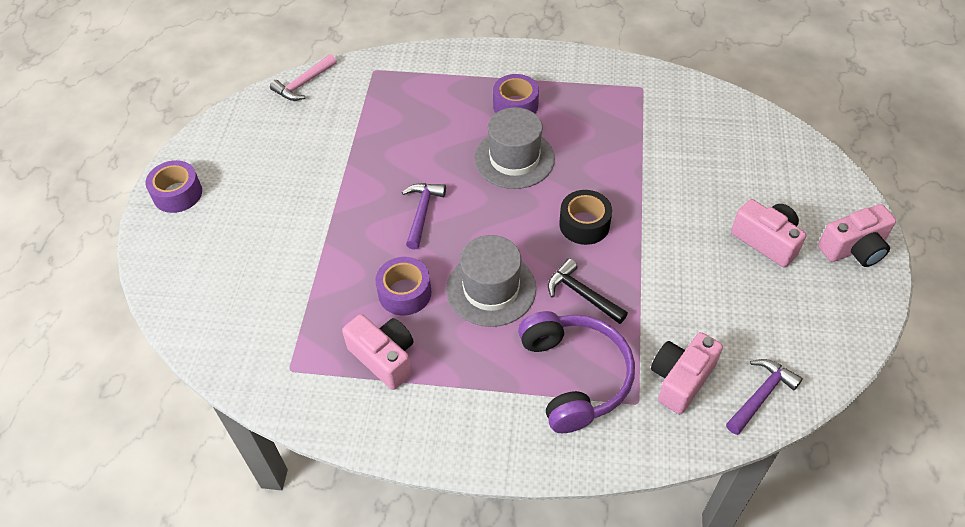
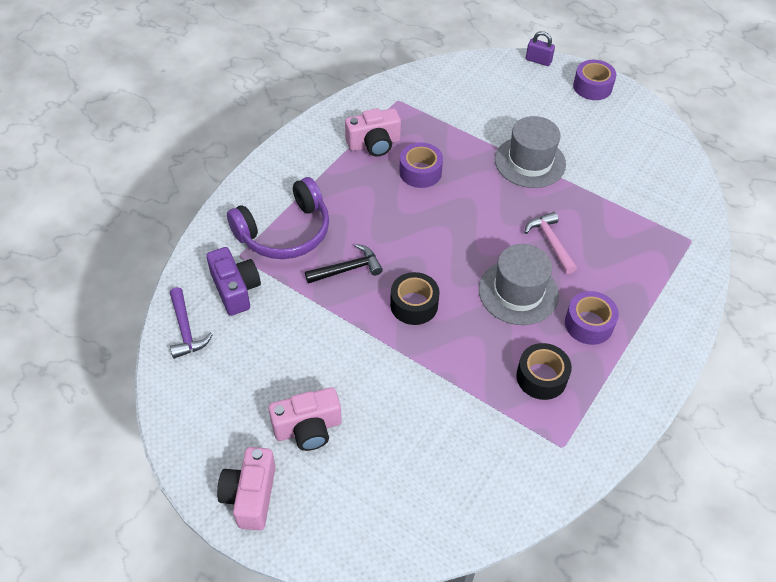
camera: 115 degrees right, 0 degrees up
(145, 257) = (538, 60): none -> purple padlock
(303, 84) = (692, 187): pink hammer -> pink hammer (550, 242)
(422, 213) = (491, 209): purple hammer -> none
(491, 289) = (391, 219): grey hat -> grey hat (530, 162)
(575, 376) = (285, 232): purple headphones -> purple headphones turned 45 degrees counterclockwise
(591, 117) = (541, 377): none -> black tape
(680, 379) = (236, 289): pink camera -> purple camera

